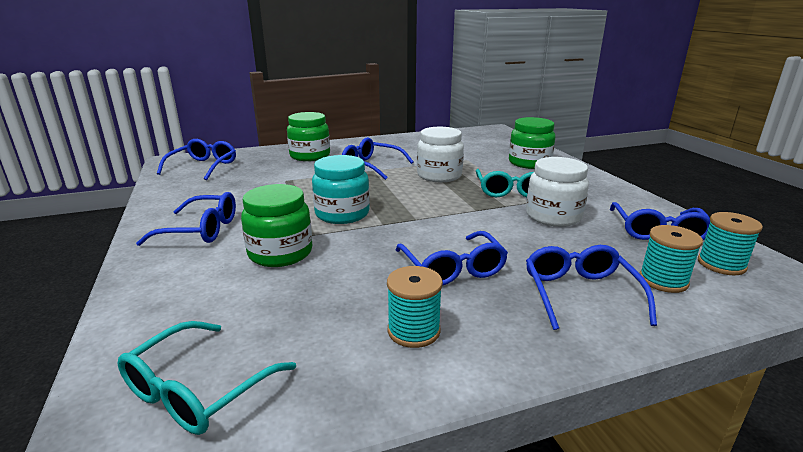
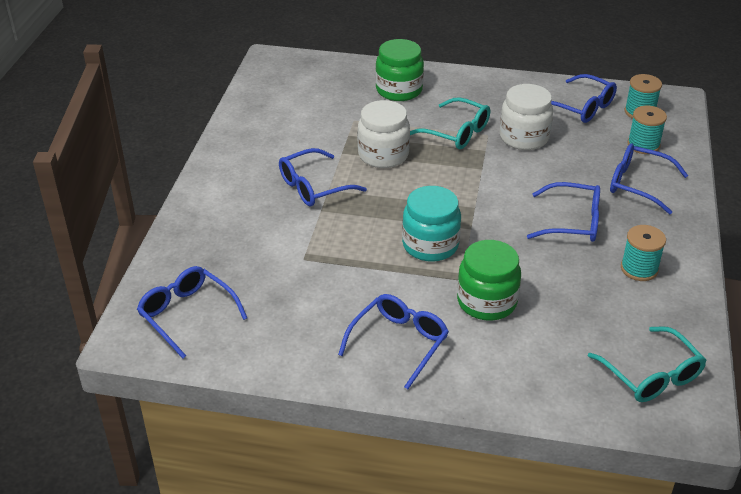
camera: 60 degrees left, 15 degrees up
(310, 156) = (231, 219): green jar -> none

